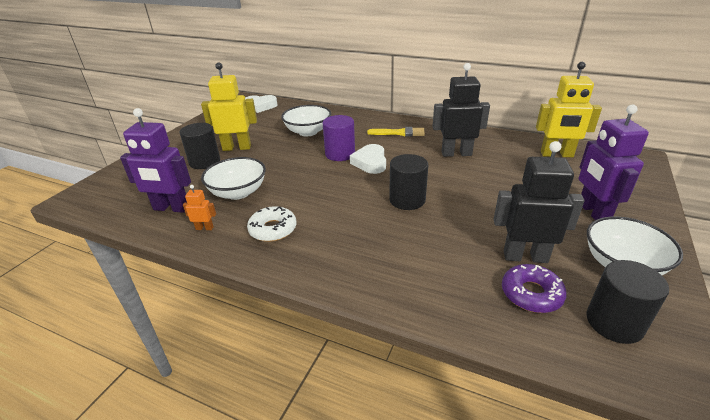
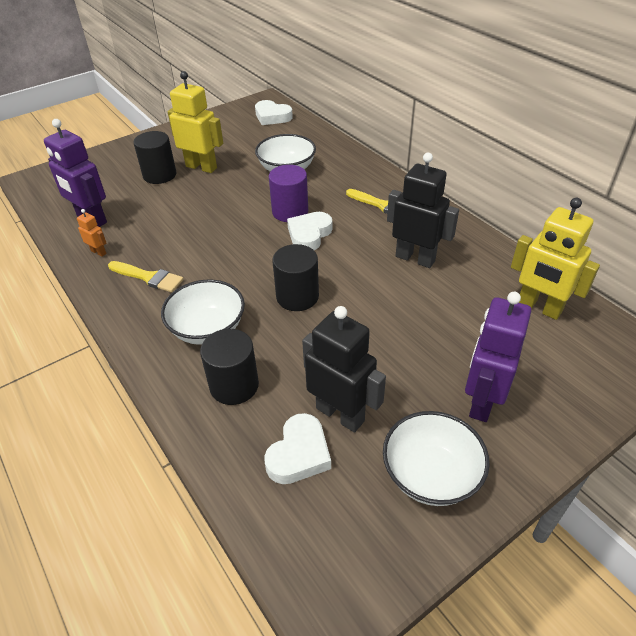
camera: 30 degrees right, 10 degrees up
(238, 192) = (156, 223): white bowl -> white bowl (208, 329)
(273, 229) = (148, 277): white donut -> yellow brush
(531, 294) = (299, 454): purple donut -> white heart
(614, 322) = (342, 523): black cylinder -> black cylinder (234, 385)

